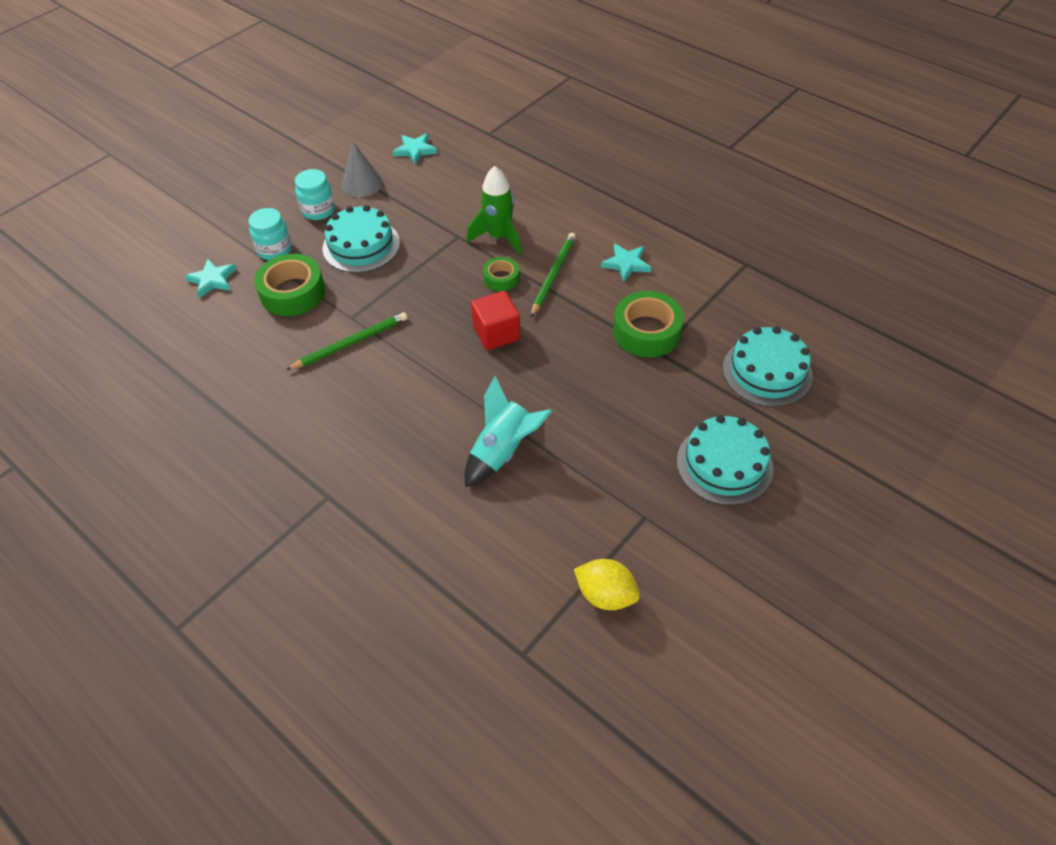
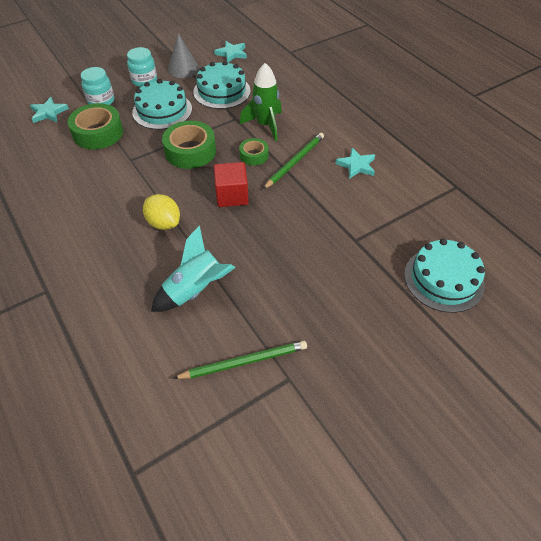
camera: 15 degrees right, 0 degrees up
(351, 343) = (121, 178): green pencil -> green pencil (244, 362)
(605, 595) = (226, 440): yellow lemon -> yellow lemon (164, 223)
(647, 332) = (352, 222): green tape -> green tape (190, 151)
(724, 464) = (376, 350): turquoise cake -> turquoise cake (222, 91)

